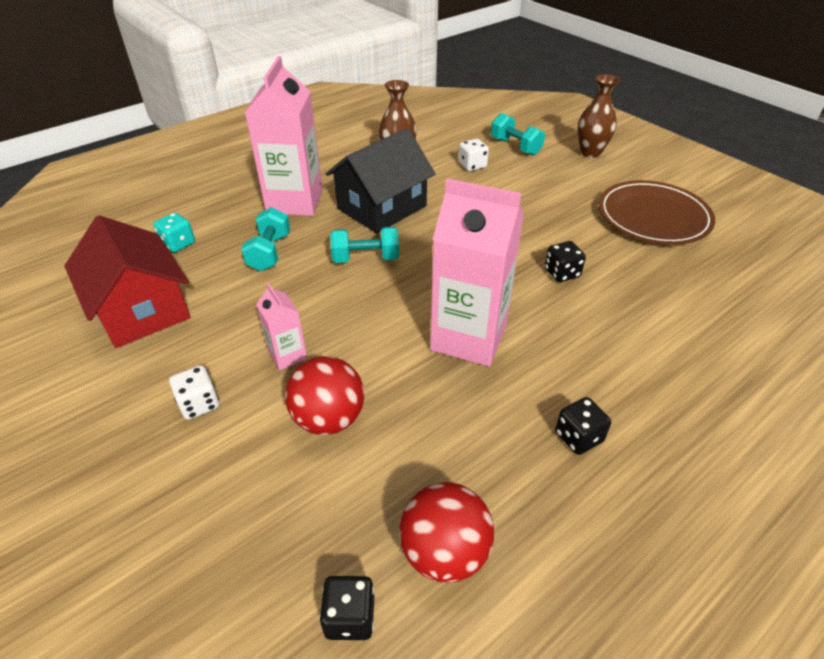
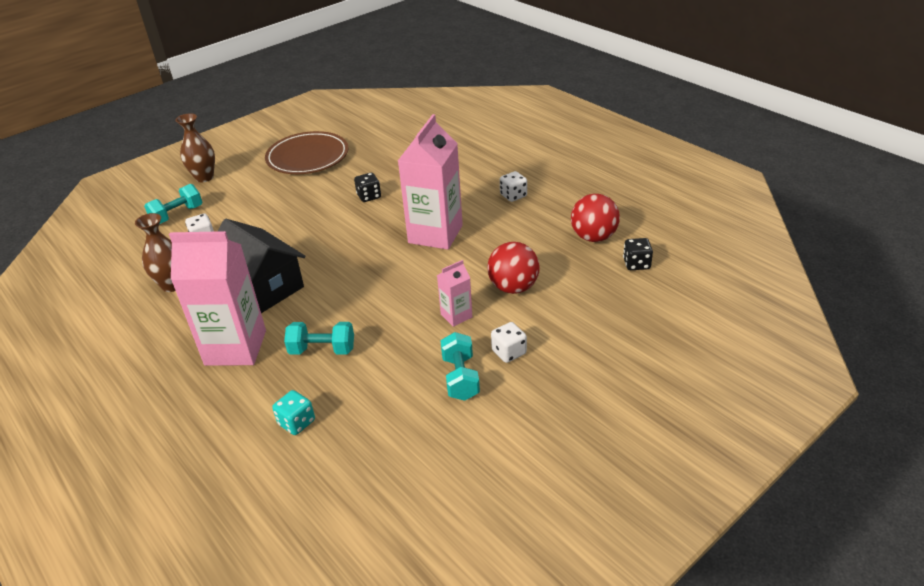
camera: 90 degrees left, 5 degrees down
(141, 309) = (401, 420): red house -> none
(366, 258) = (339, 289): turquoise dumbbell -> turquoise dumbbell (460, 378)
(578, 437) = (513, 196): black dice -> white dice

